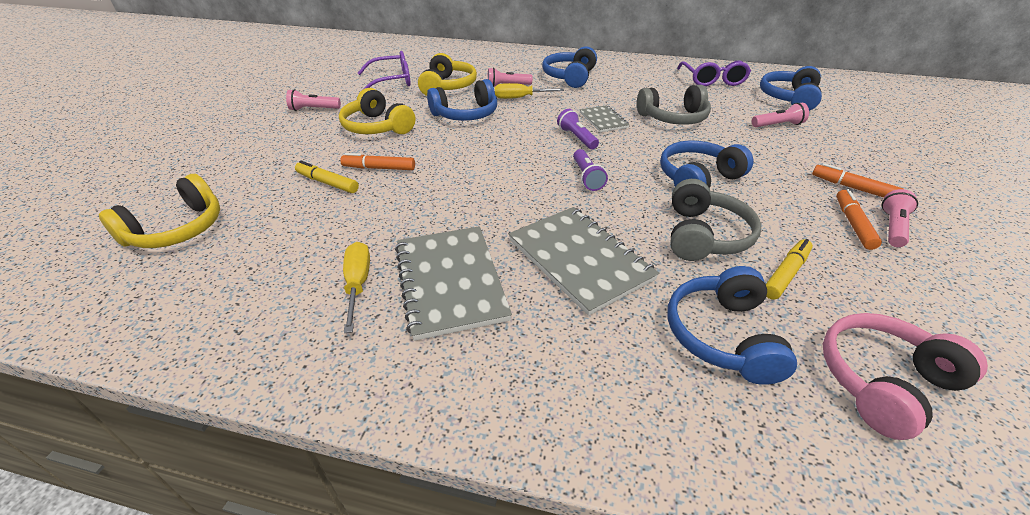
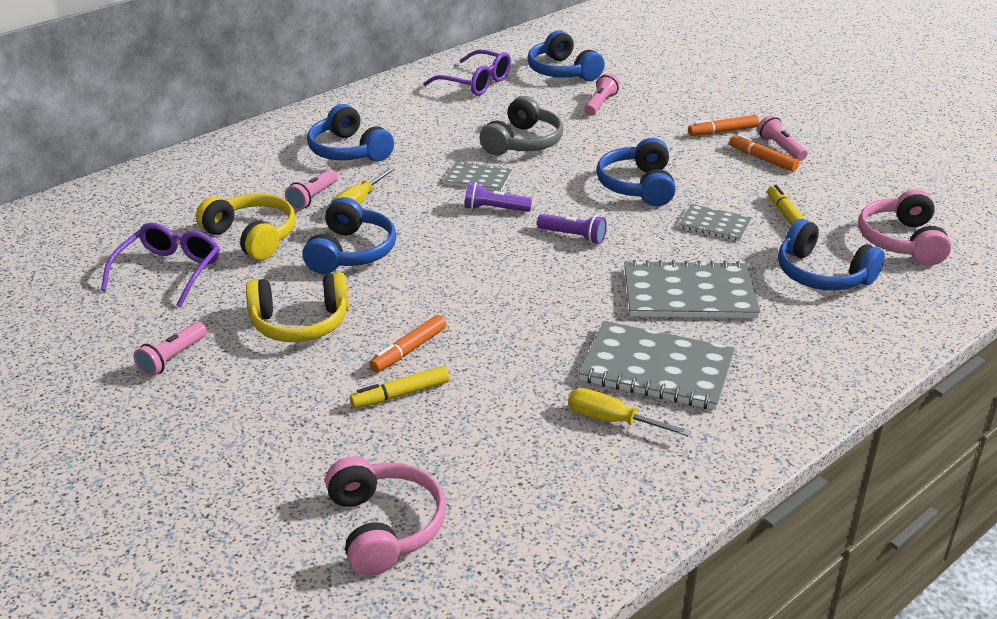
camera: 55 degrees left, 5 degrees down
(177, 229) = (384, 527): yellow headphones -> pink headphones
(704, 235) = (715, 224): grey headphones -> grey notebook

